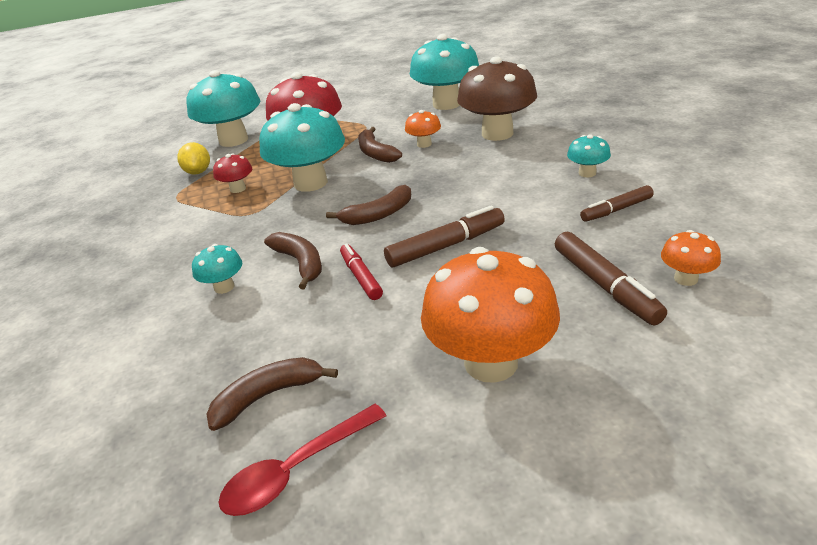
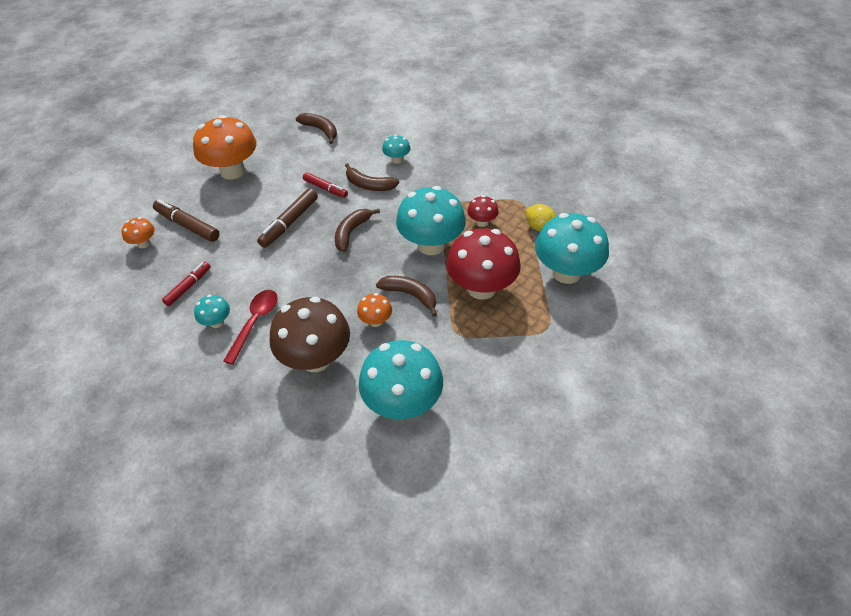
camera: 145 degrees right, 15 degrees up
(267, 396) = (320, 130): brown banana -> brown banana turned 75 degrees counterclockwise
(297, 469) = (287, 117): red spoon -> red spoon (255, 323)
(616, 210) = (188, 286): brown marker -> red marker

